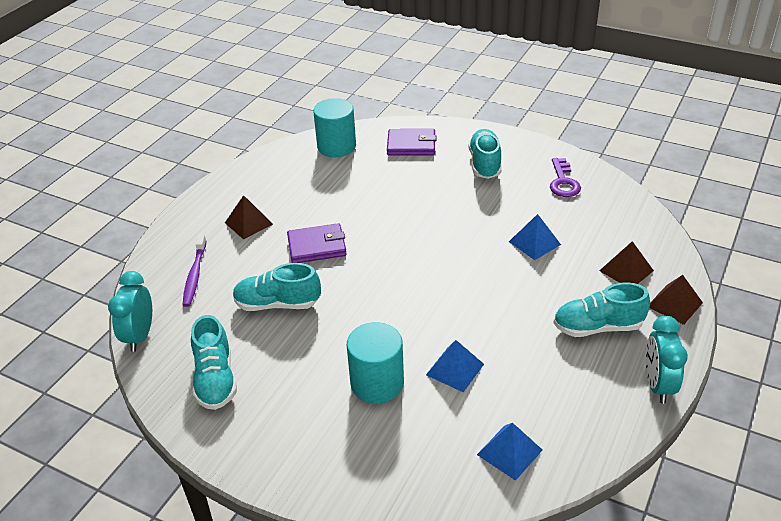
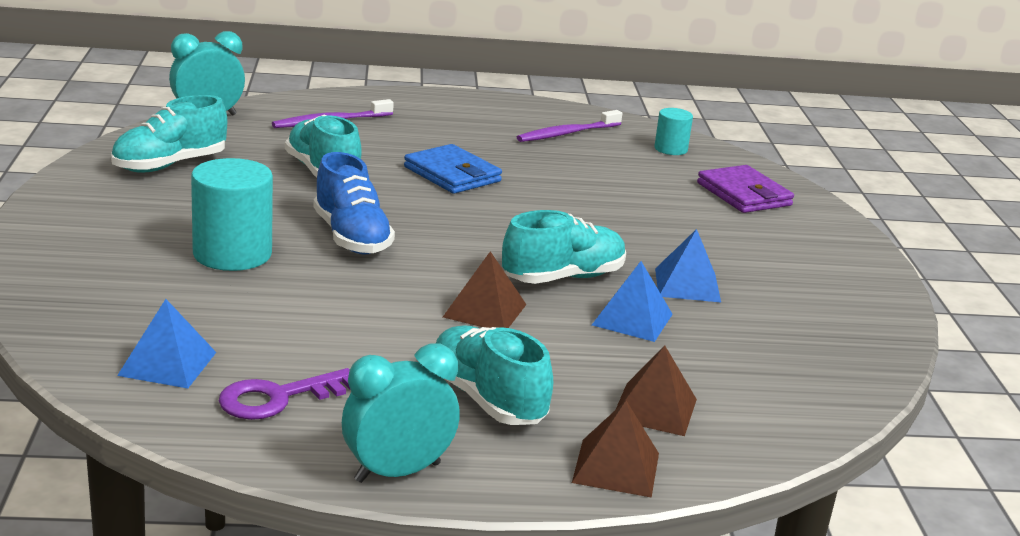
camera: 55 degrees right, 15 degrees down
(248, 223) = (452, 130): brown pyramid -> brown pyramid (484, 310)
(287, 177) = (567, 133): none -> purple toothbrush
(317, 246) = (452, 174): purple wallet -> blue wallet
(336, 146) = (670, 149): turquoise cylinder -> turquoise cylinder, size x0.55
(382, 320) = (351, 237): none -> blue shoe
(455, 369) = (298, 300): blue pyramid -> blue pyramid (687, 285)
(485, 164) = (775, 253): turquoise shoe -> turquoise shoe (563, 278)
(563, 182) = (817, 322): purple key -> purple key (277, 398)

